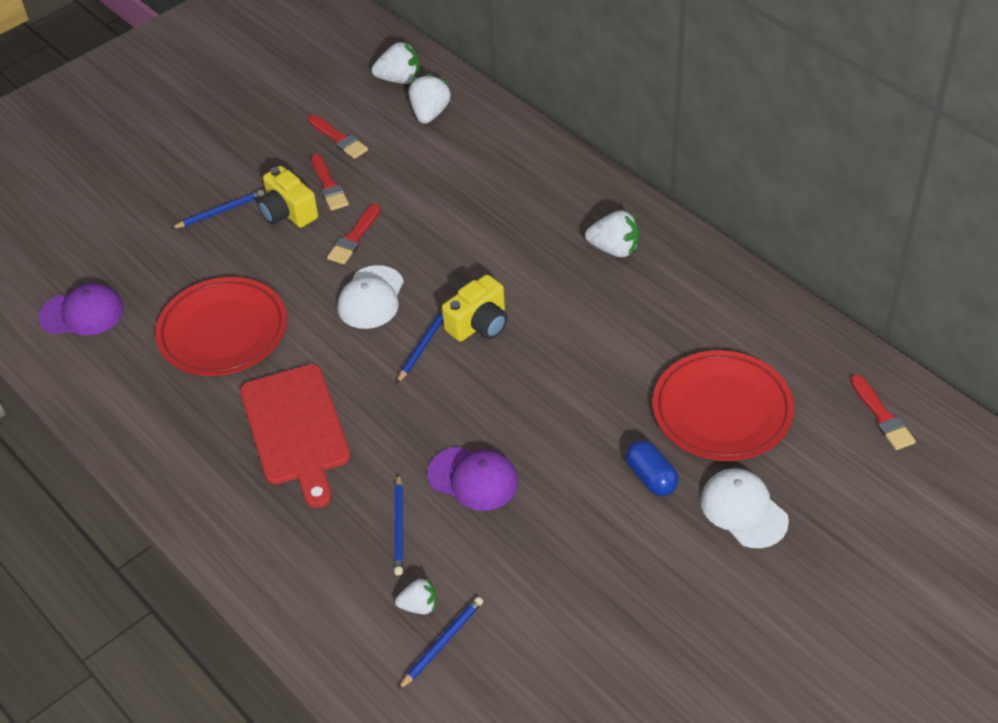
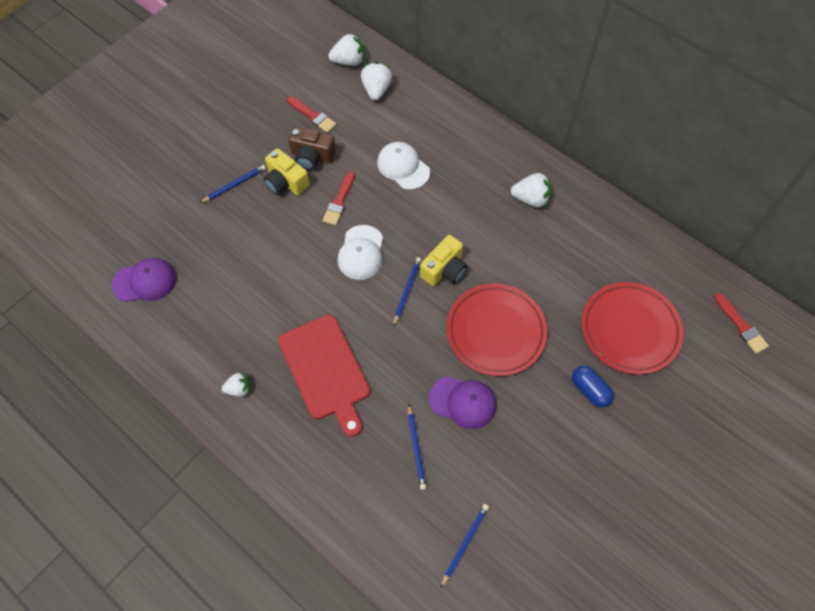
camera: 10 degrees left, 15 degrees up
(223, 331) = (255, 290): red plate -> red plate (495, 331)
(329, 185) = (312, 157): red brush -> brown camera
(419, 606) = (442, 514): white strawberry -> white strawberry (239, 389)
(743, 510) = (659, 412): white cap -> white cap (403, 167)

